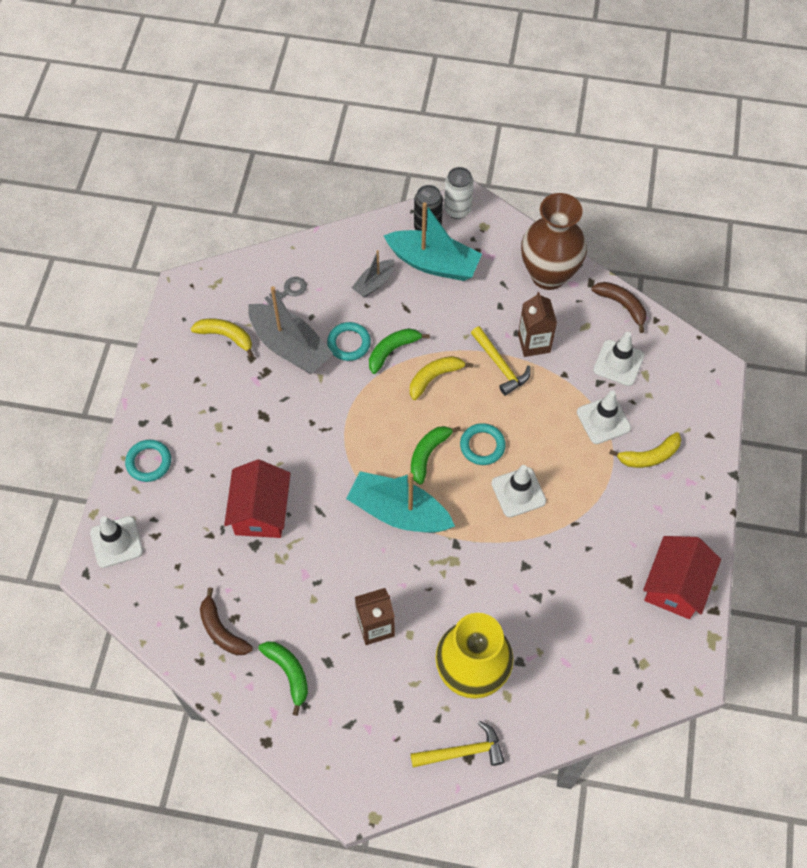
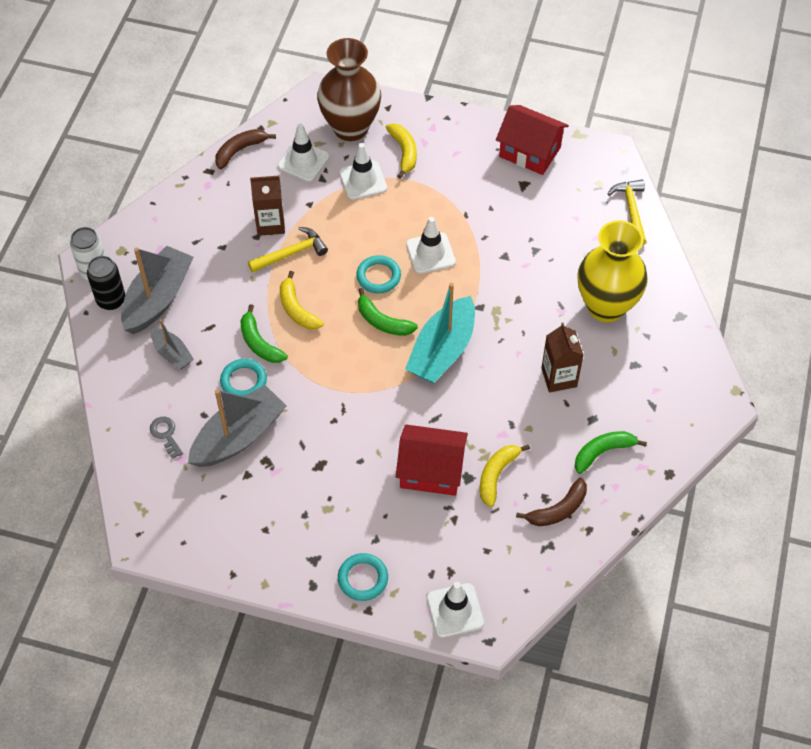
camera: 85 degrees left, 5 degrees down
(226, 336) = (215, 499): yellow banana -> yellow banana (497, 475)
(433, 263) = (158, 298): turquoise boat -> grey boat
(462, 751) = (676, 319): yellow hammer -> yellow hammer (631, 210)
(548, 275) = (193, 203): brown vase -> brown vase (350, 128)

